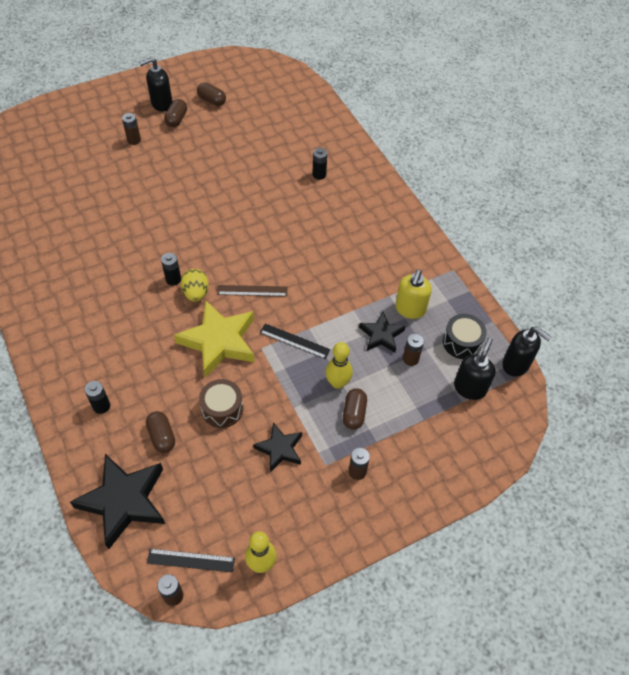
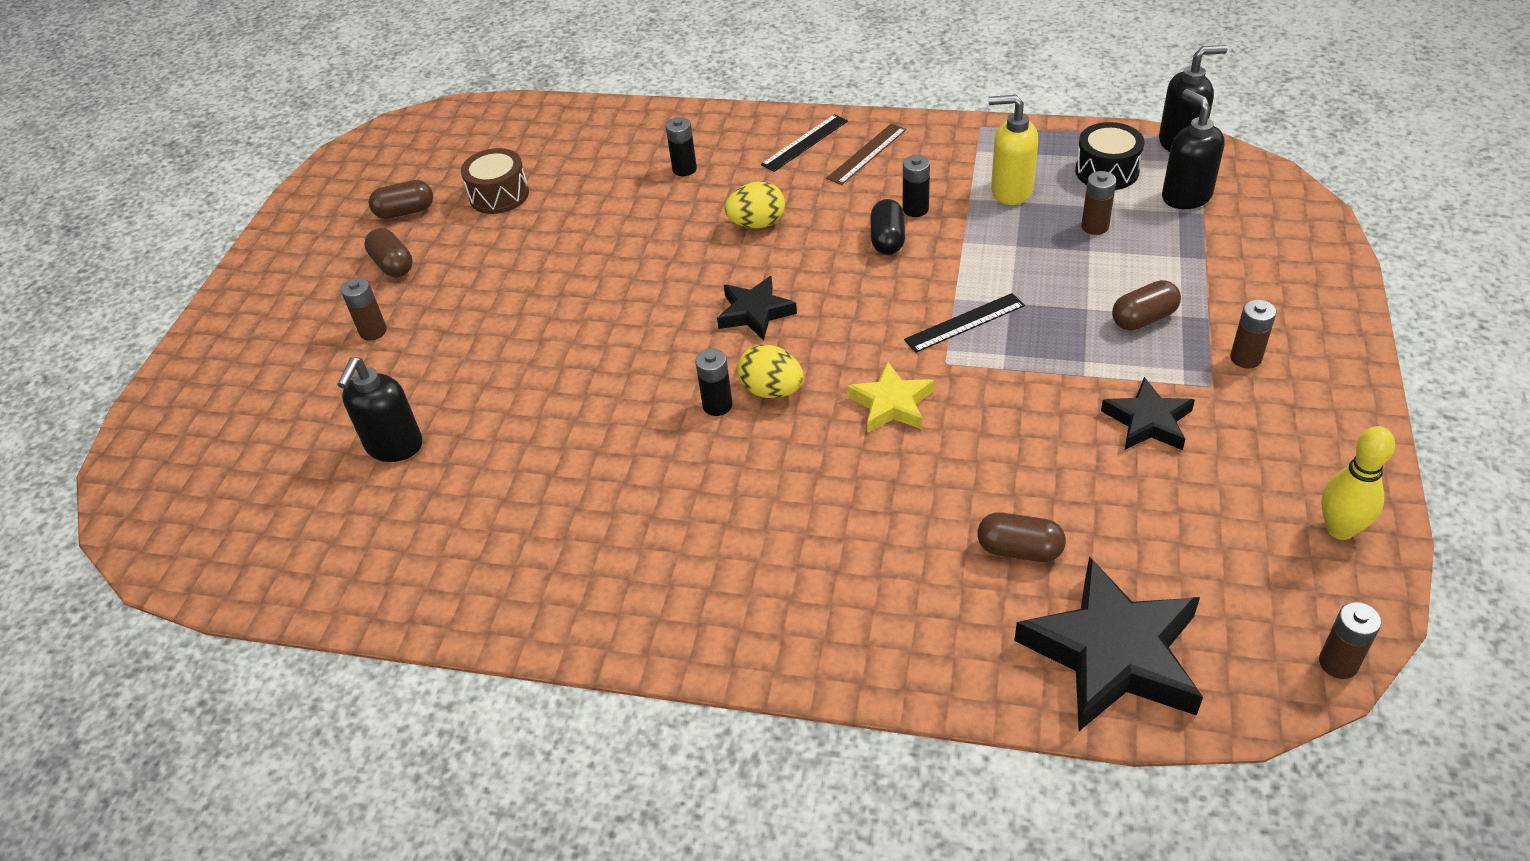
camera: 45 degrees left, 10 degrees down
(101, 406) = (895, 604): black battery -> black battery (915, 209)
(161, 104) = (338, 268): black soap dispenser -> black soap dispenser (394, 446)
(191, 560) = (1284, 613): black ruler -> black ruler (805, 143)
(219, 341) = (891, 404): yellow star -> yellow star, size x0.56
(222, 409) = (1024, 454): brown drum -> brown drum (499, 195)
(252, 290) = (828, 327): brown ruler -> brown ruler (866, 154)
(302, 224) = (757, 224): none -> yellow egg
(331, 279) = (887, 240): none -> black capsule
(337, 383) = (1077, 312): yellow bowling pin -> none
(354, 413) = (1143, 319): brown capsule -> brown capsule turned 75 degrees counterclockwise
(381, 335) = (1031, 235): black star -> black star (755, 312)
(410, 309) = (1011, 191): yellow soap dispenser -> yellow soap dispenser turned 135 degrees clockwise

